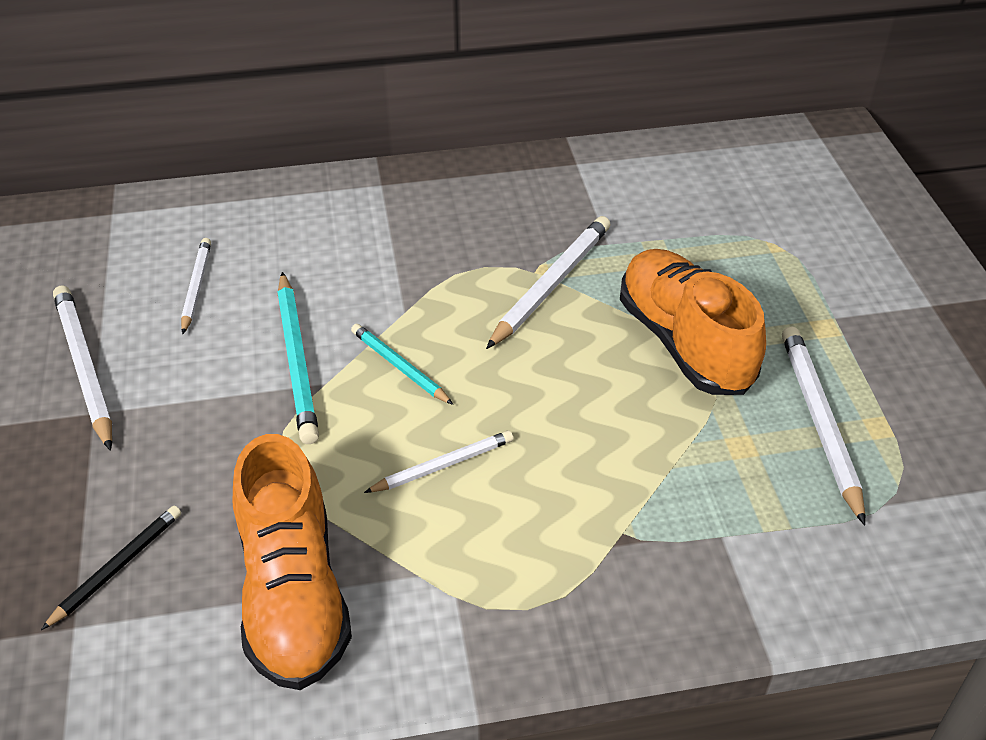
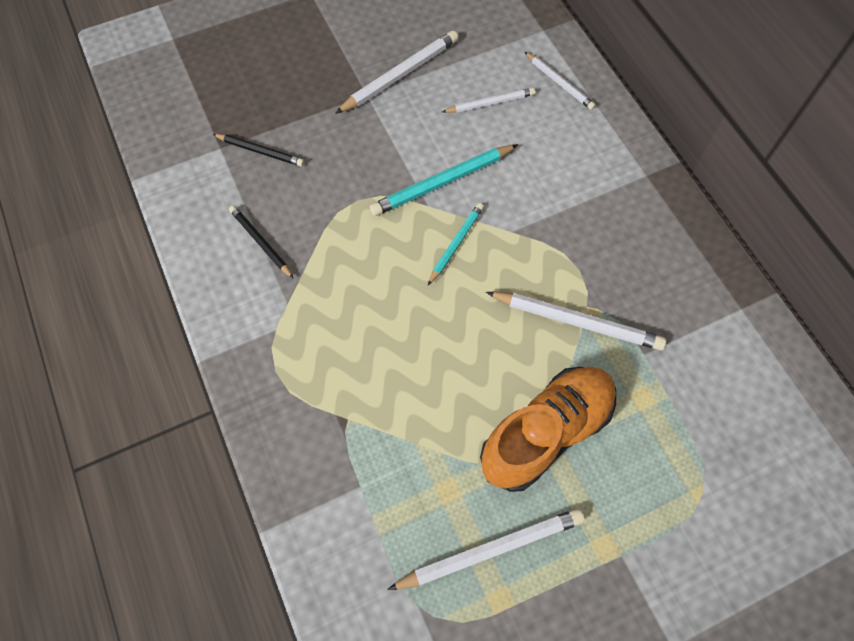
camera: 75 degrees right, 20 degrees up
(293, 593) = (261, 242): orange shoe -> black pencil
(444, 465) = (376, 295): white pencil -> white pencil (559, 83)

